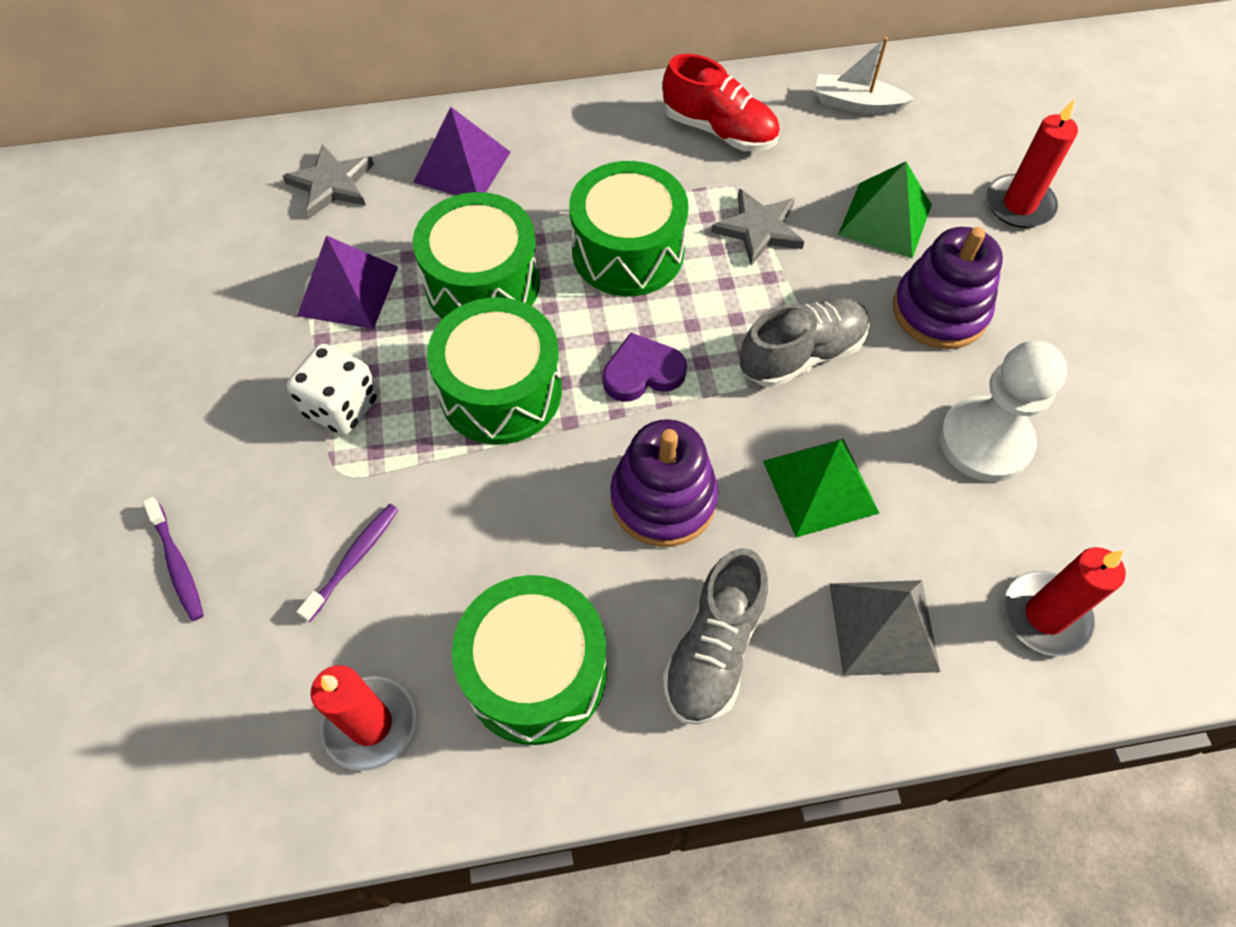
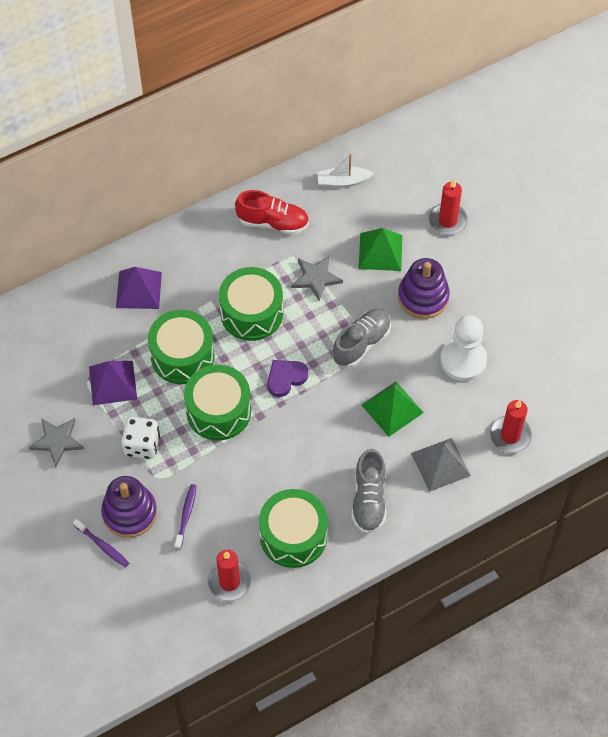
camera: 20 degrees left, 0 degrees up
(332, 184) = (71, 323): grey star -> grey star (57, 441)
(663, 499) = (320, 439): purple stacking toy -> purple stacking toy (129, 513)

